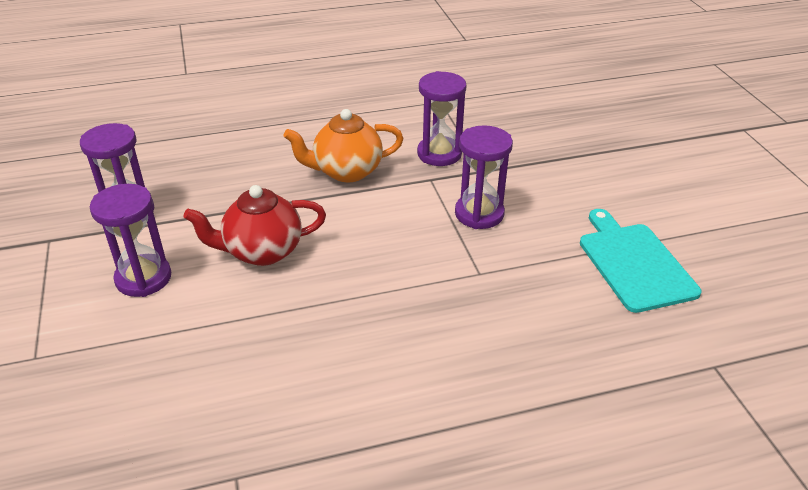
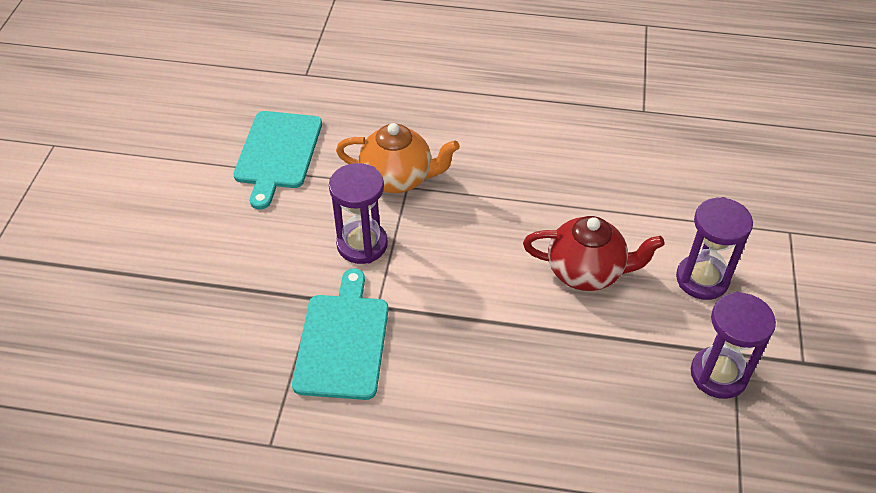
camera: 155 degrees left, 10 degrees up
(346, 171) = (461, 351): orange teapot -> orange teapot (398, 178)
(439, 154) = (342, 341): purple hourglass -> turquoise cutting board

